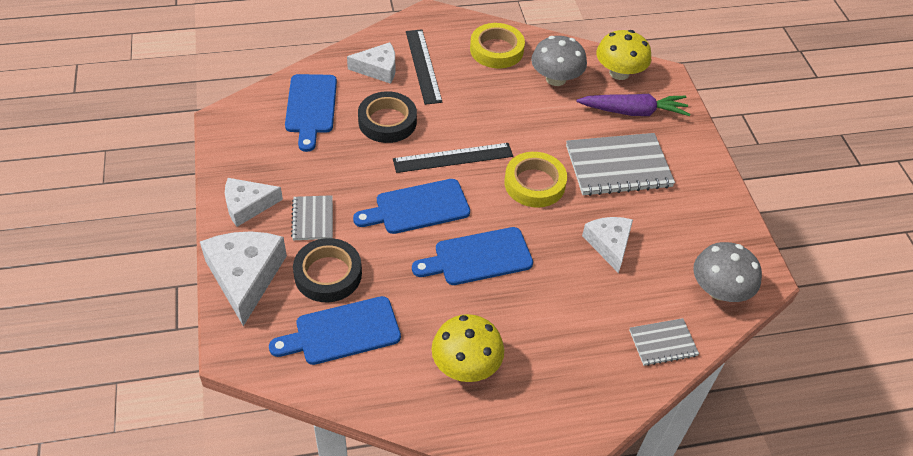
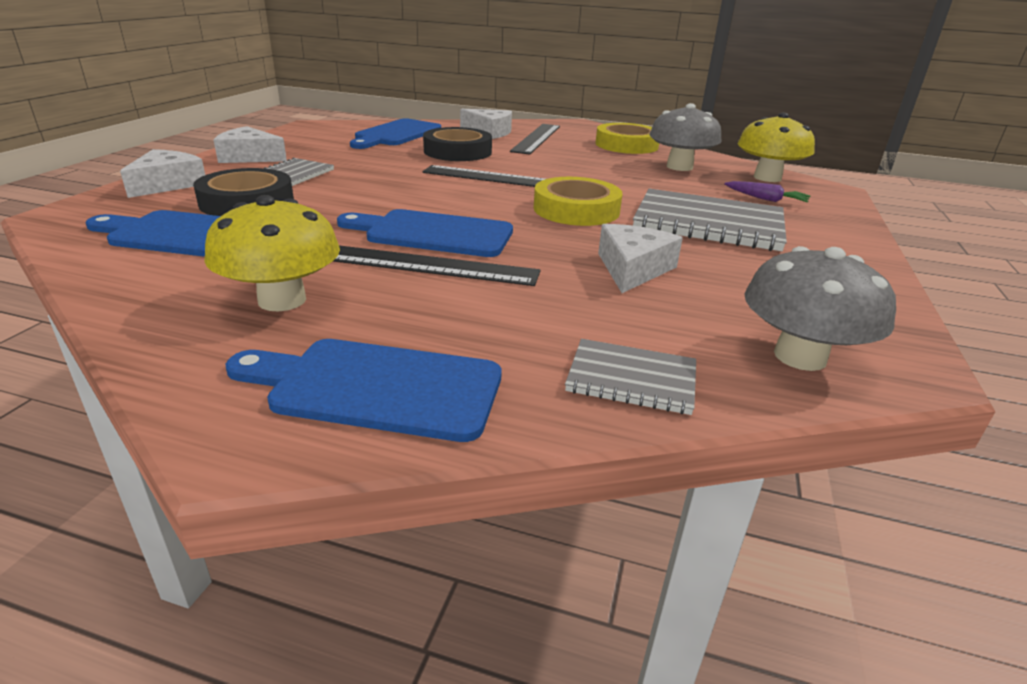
camera: 30 degrees right, 20 degrees down
(245, 277) = (168, 184): white cheese -> white cheese, size x0.64
(417, 208) = (412, 192): blue cutting board -> blue cutting board (377, 387)
(508, 294) = (431, 265): none -> black ruler
(633, 112) = (766, 199): purple carrot -> purple carrot, size x0.52

